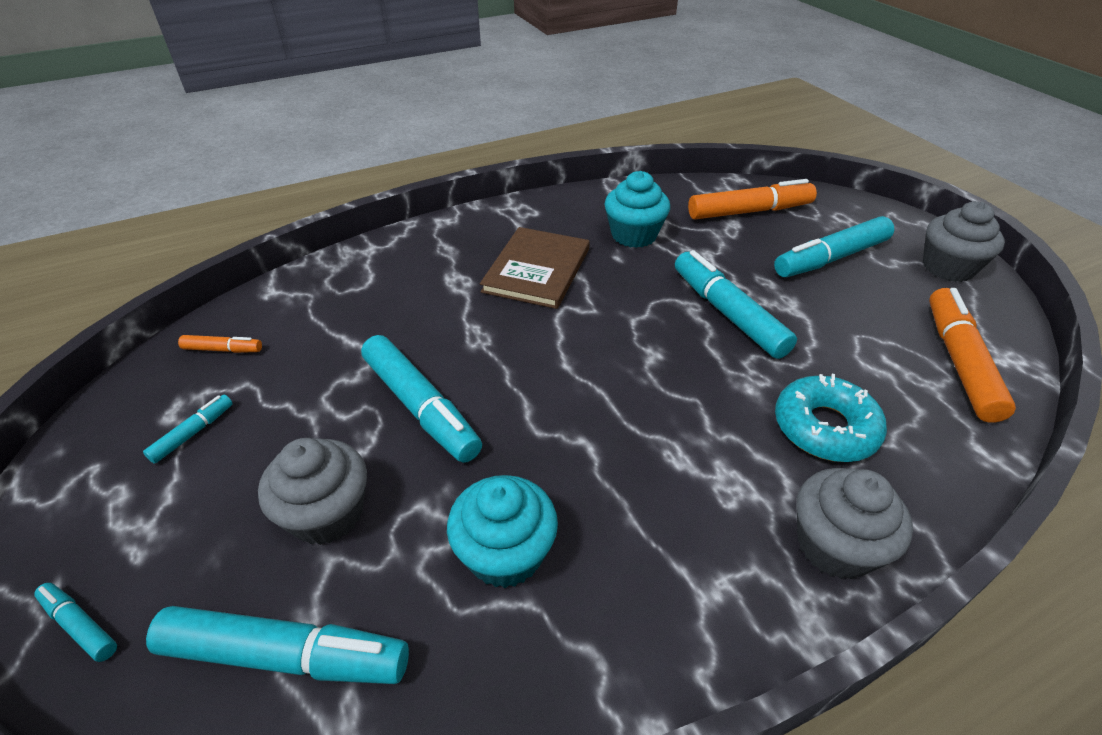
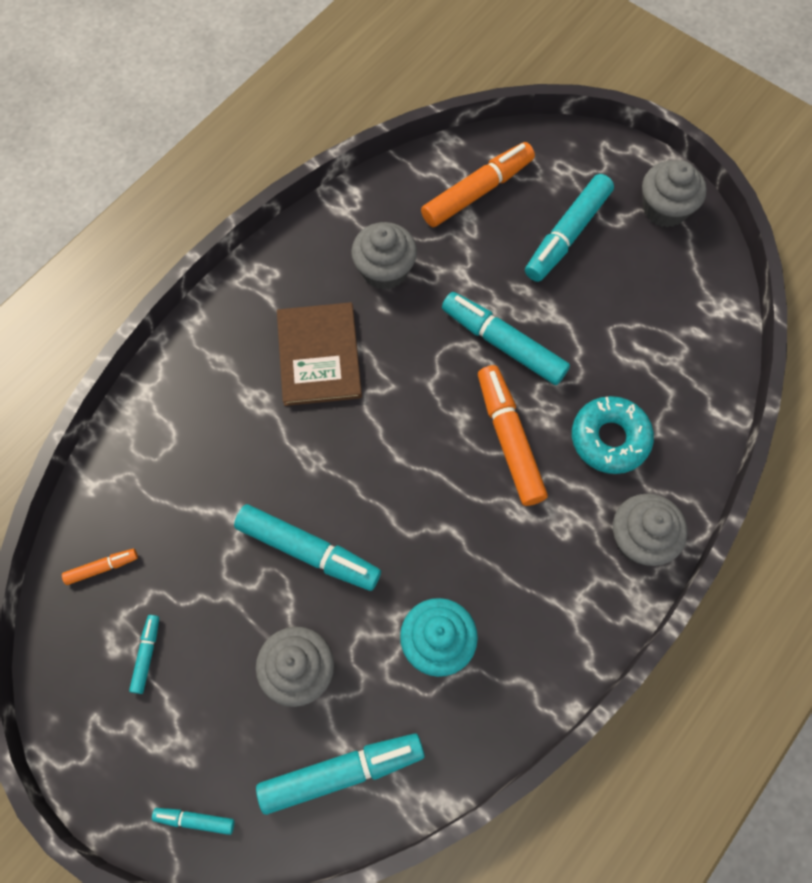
camera: 25 degrees left, 25 degrees up
(634, 235) = (385, 270): turquoise cupcake -> grey cupcake
(959, 361) = (690, 327): orange marker -> orange marker (509, 439)

